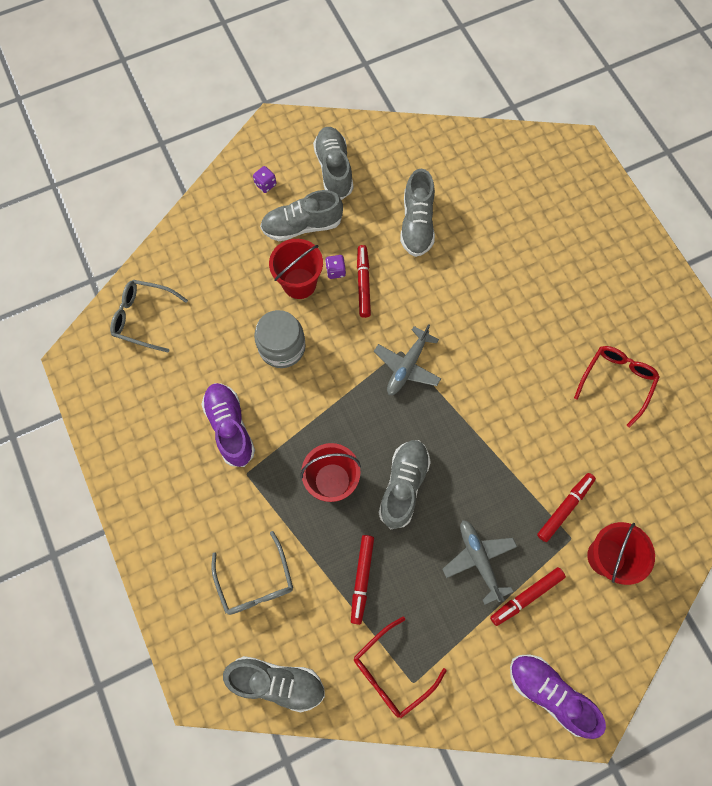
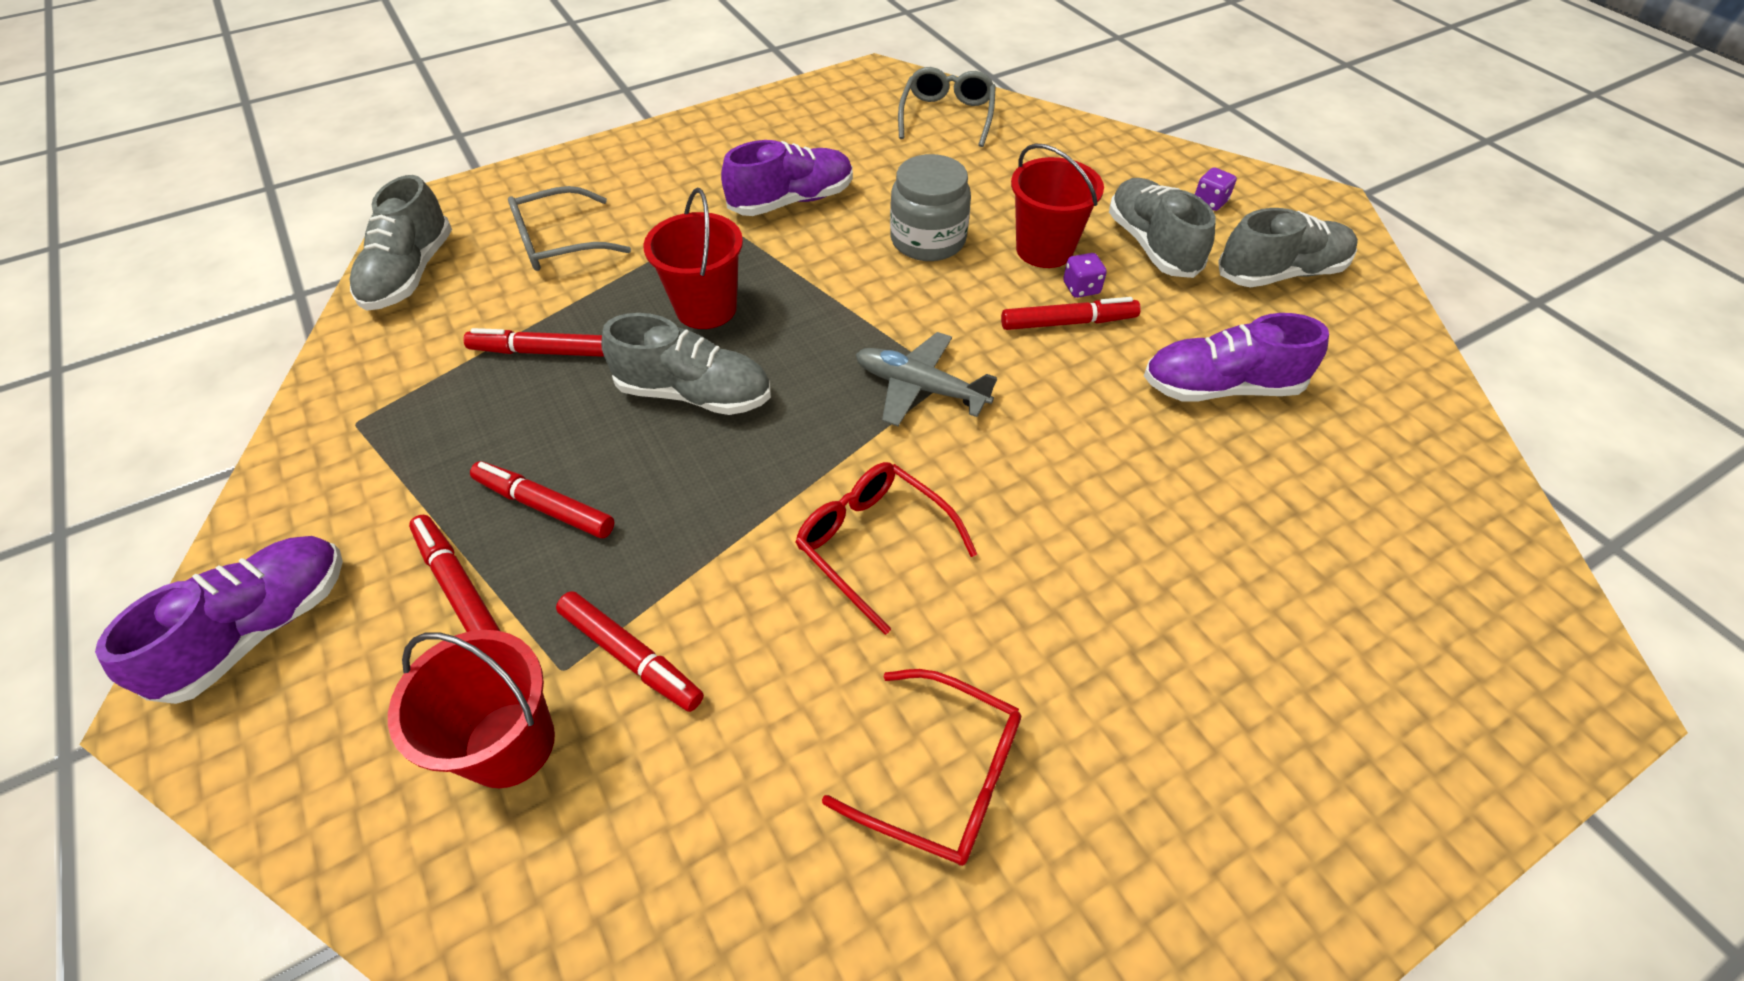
camera: 85 degrees right, 20 degrees down
(392, 671) = (382, 396): red glasses -> red glasses (874, 545)
(417, 224) = (1220, 387): grey shoe -> purple shoe
(479, 559) = (545, 506): grey plane -> red marker

